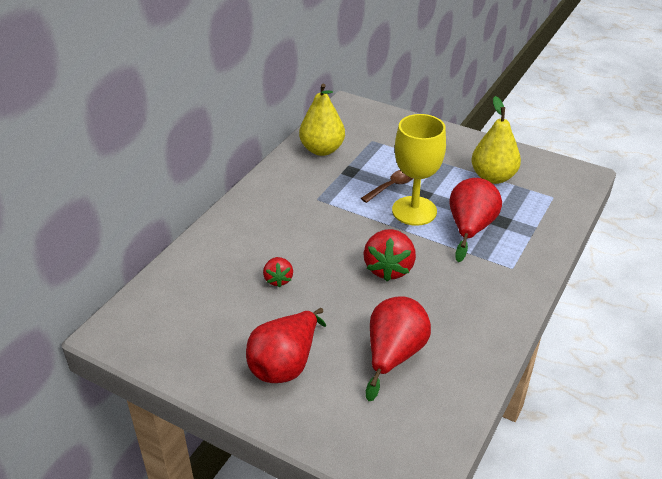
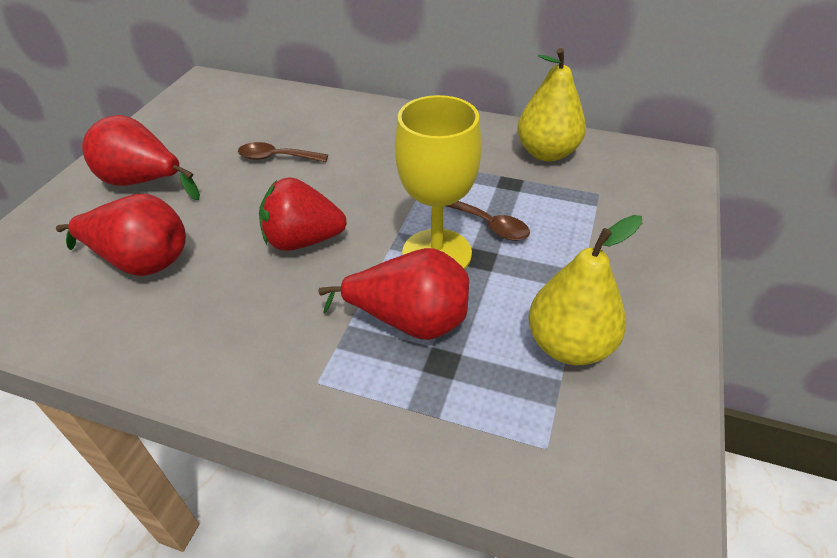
camera: 80 degrees right, 5 degrees up
(278, 279) = (277, 157): red strawberry -> brown spoon

